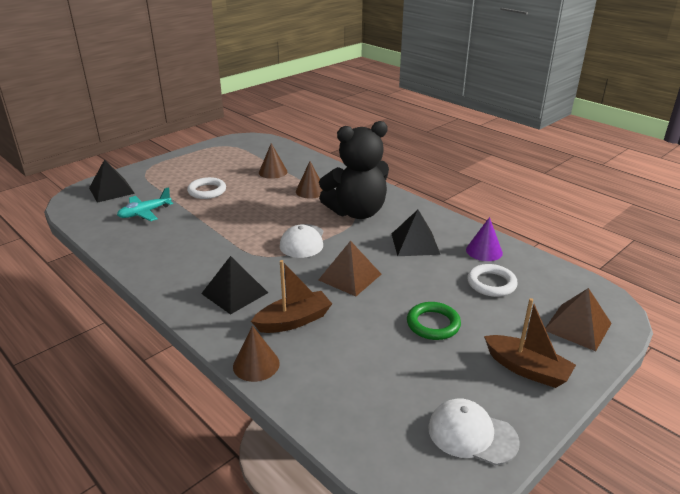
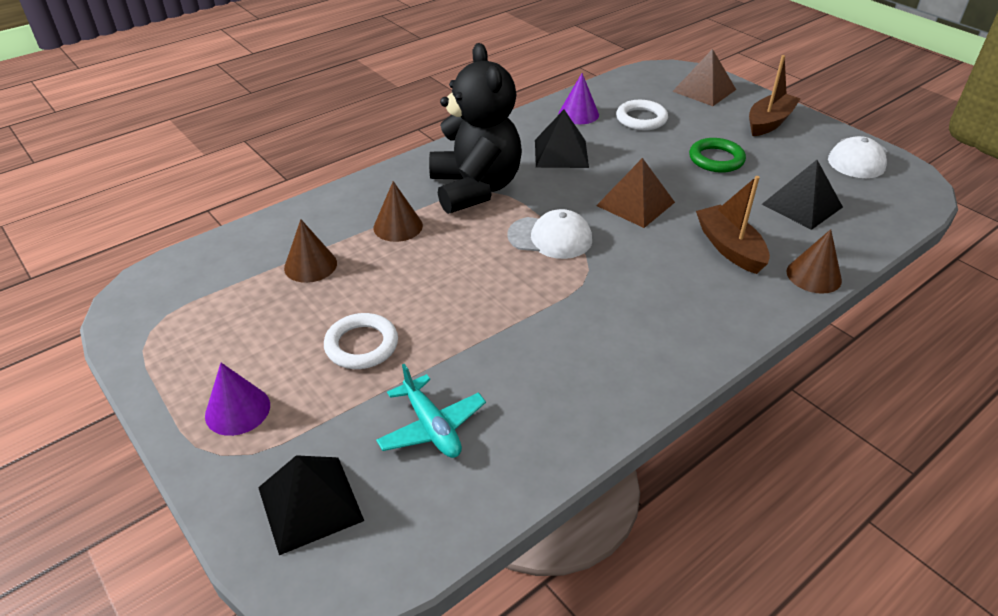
camera: 85 degrees left, 10 degrees up
(170, 169) = (237, 410): none -> purple cone
(235, 293) = (680, 297): black pyramid -> black pyramid (802, 205)

